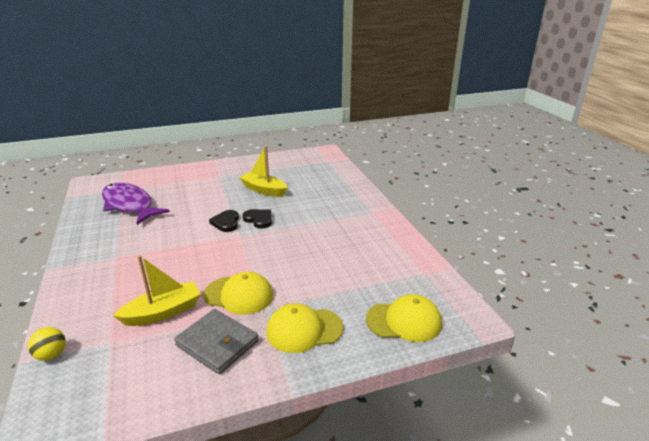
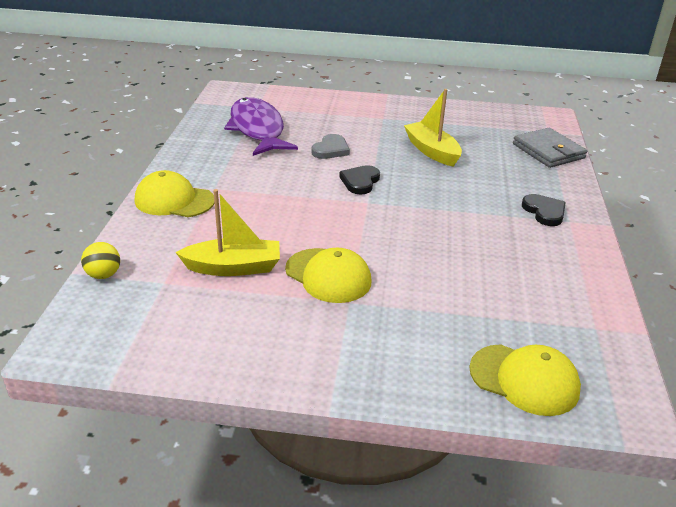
camera: 25 degrees right, 5 degrees up
(193, 206) = (331, 149): none -> grey heart
(217, 343) = (274, 323): grey wallet -> grey wallet (548, 151)
(259, 219) = (404, 189): black heart -> black heart (544, 212)
(304, 330) = (384, 343): yellow cap -> yellow cap (174, 200)

